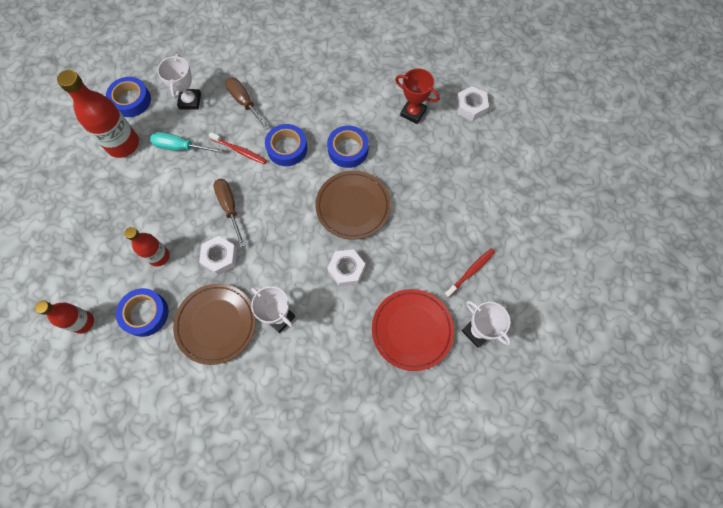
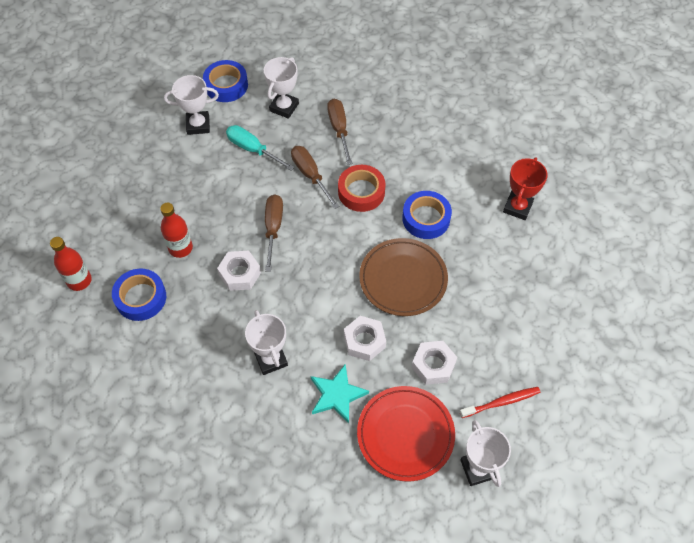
camera: 25 degrees right, 10 degrees down
(123, 144) = (198, 125): red bottle -> white trophy
(216, 324) = (204, 338): brown plate -> none
(239, 150) = (310, 175): red toothbrush -> brown screwdriver
(287, 148) = (361, 192): blue tape -> red tape
(345, 322) = (337, 395): none -> turquoise star
(413, 113) = (517, 207): red trophy -> red trophy turned 60 degrees clockwise
(470, 107) = (588, 226): white nut -> white nut (433, 365)

